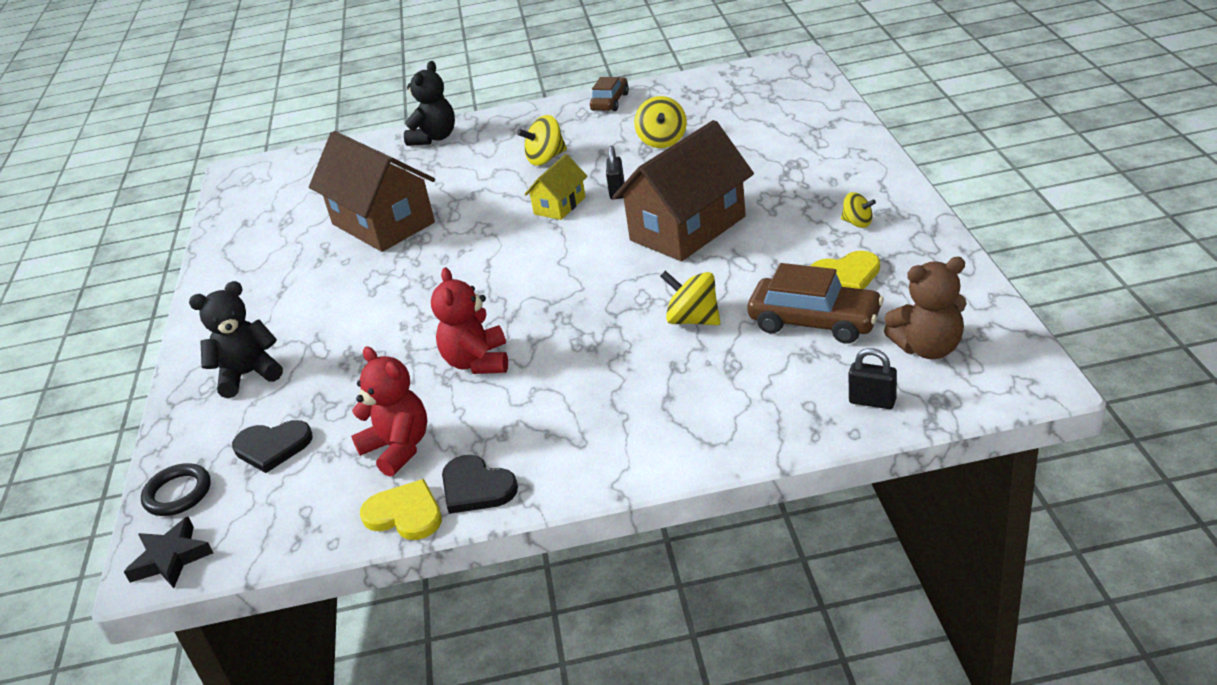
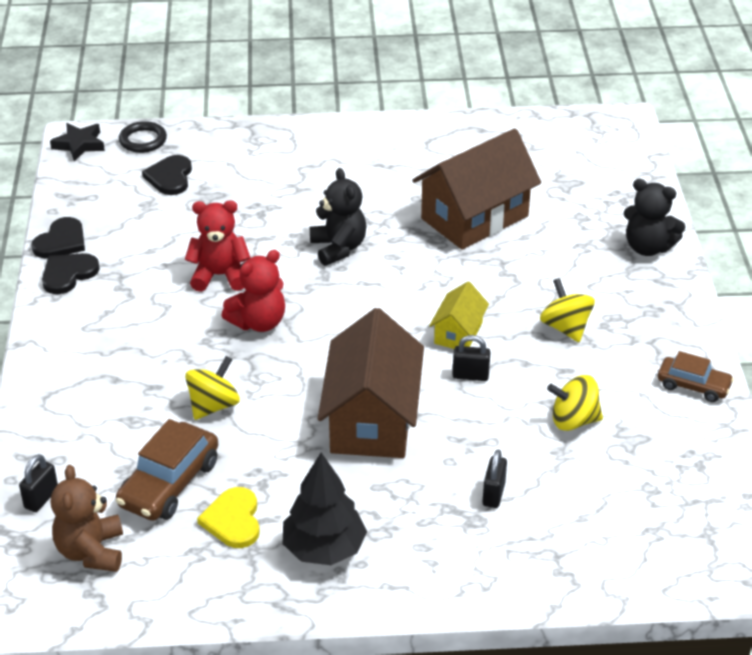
camera: 90 degrees right, 5 degrees up
(248, 375) = (267, 158): black teddy bear -> black teddy bear (338, 248)
(398, 448) = (134, 236): red teddy bear -> red teddy bear (258, 322)
(405, 514) = (61, 241): yellow heart -> black heart
(559, 205) = (458, 333): yellow house -> yellow house turned 75 degrees clockwise
(687, 228) = (372, 419): brown house -> brown house turned 45 degrees clockwise
(760, 160) = (493, 494): none -> black padlock
(857, 223) = (324, 548): yellow spinning top -> black tree

